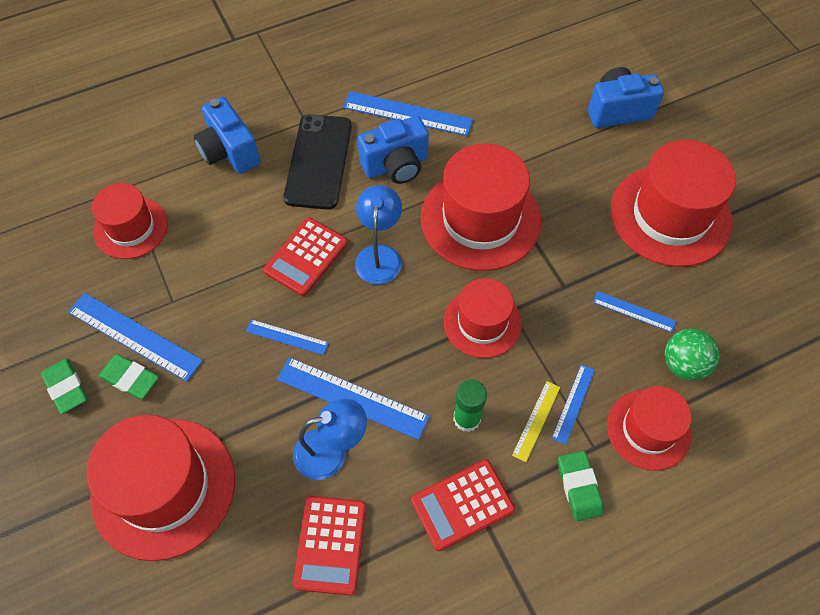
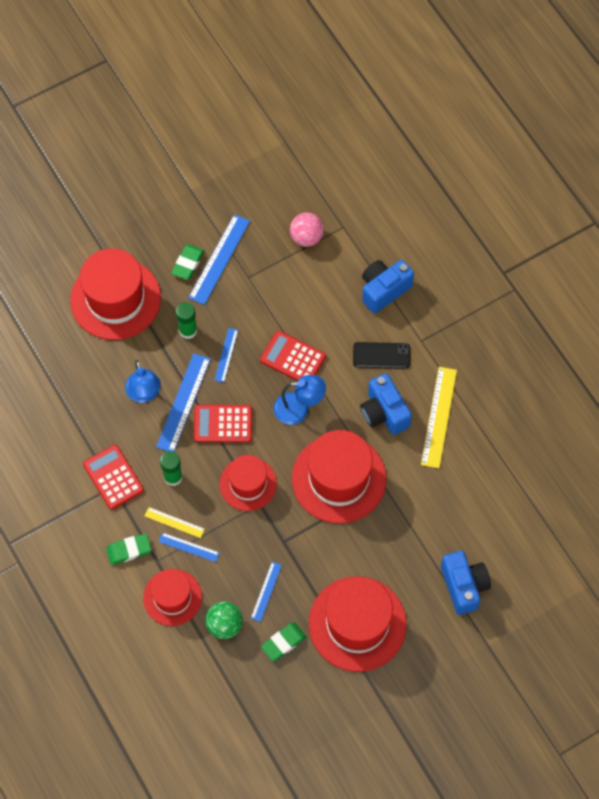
camera: 85 degrees right, 5 degrees up
(66, 388) = (179, 227): green eraser -> green eraser (283, 642)
(131, 228) = (306, 237): red hat -> pink ball
(239, 385) = (188, 330): none -> green glue stick
(318, 161) = (381, 355): black phone -> black phone, size x0.64
(330, 545) = (84, 401): red calculator -> red calculator (223, 424)
(408, 113) = (439, 417): blue ruler -> yellow ruler

